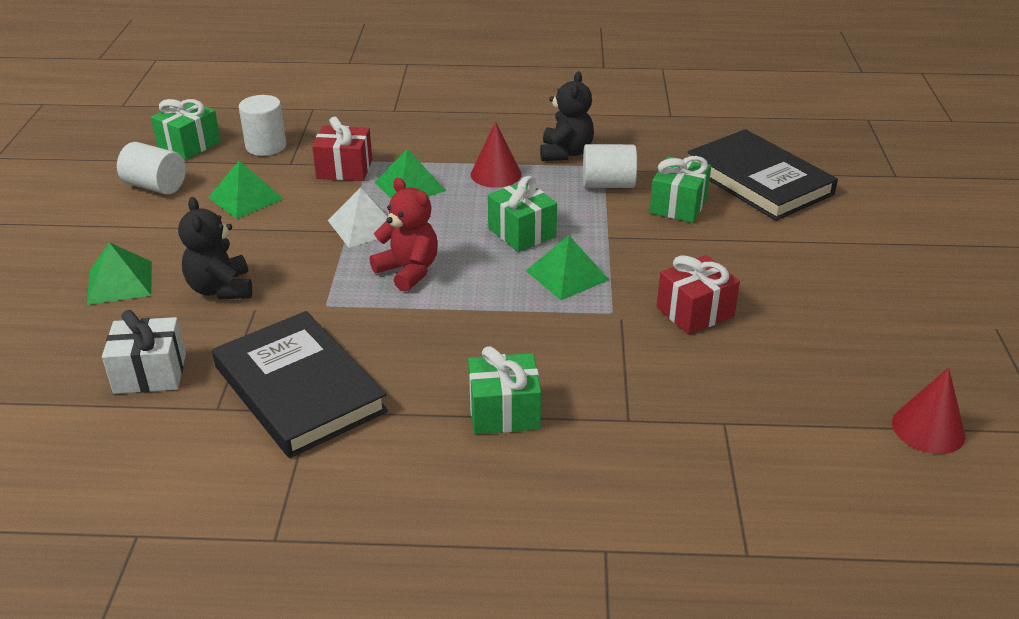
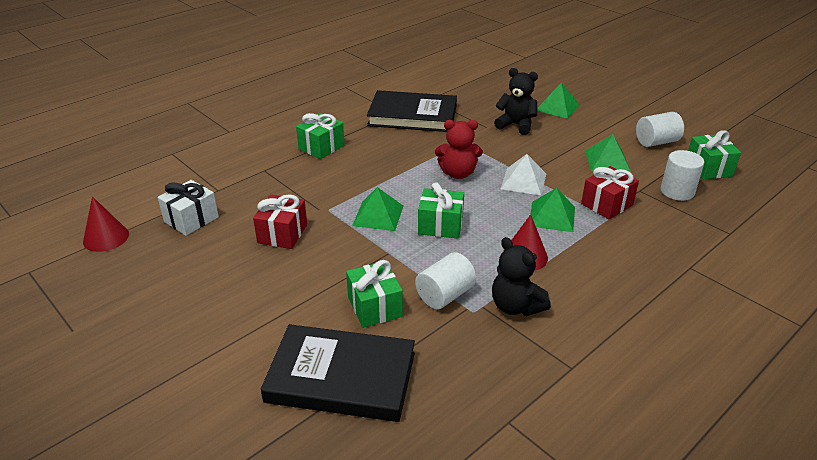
camera: 135 degrees right, 0 degrees up
(150, 373) = (473, 94): white gift -> white gift (191, 219)

